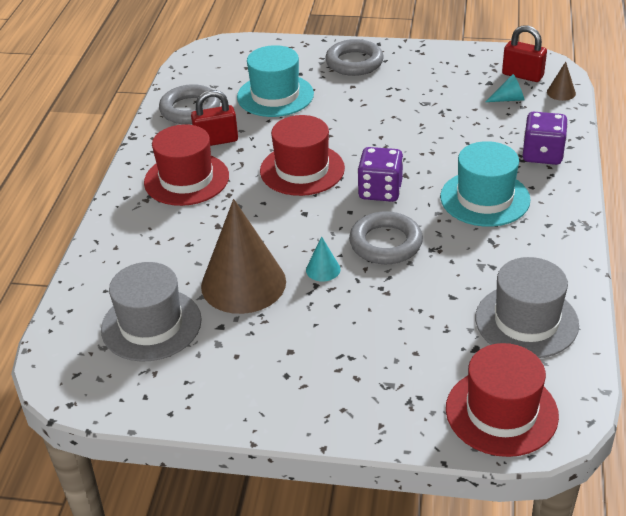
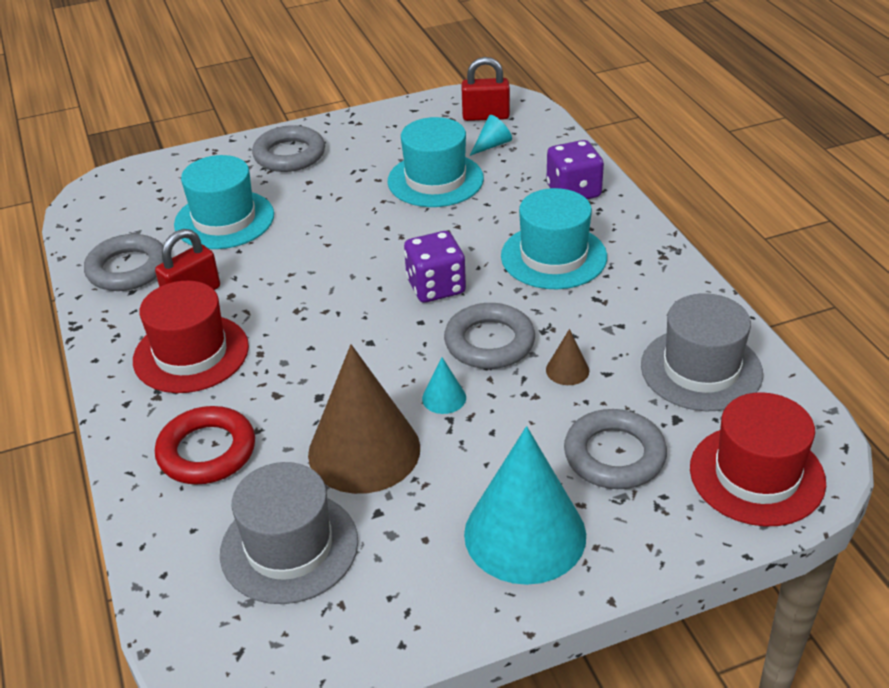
camera: 30 degrees left, 0 degrees up
(149, 245) = (207, 451): none -> red ring
(302, 169) = (326, 294): red hat -> none
(302, 380) = (525, 534): none -> turquoise cone
(408, 355) = (614, 455): none -> grey ring
(443, 113) = (435, 180): none -> turquoise hat
(561, 92) = (539, 122): brown cone -> brown cone (567, 370)

